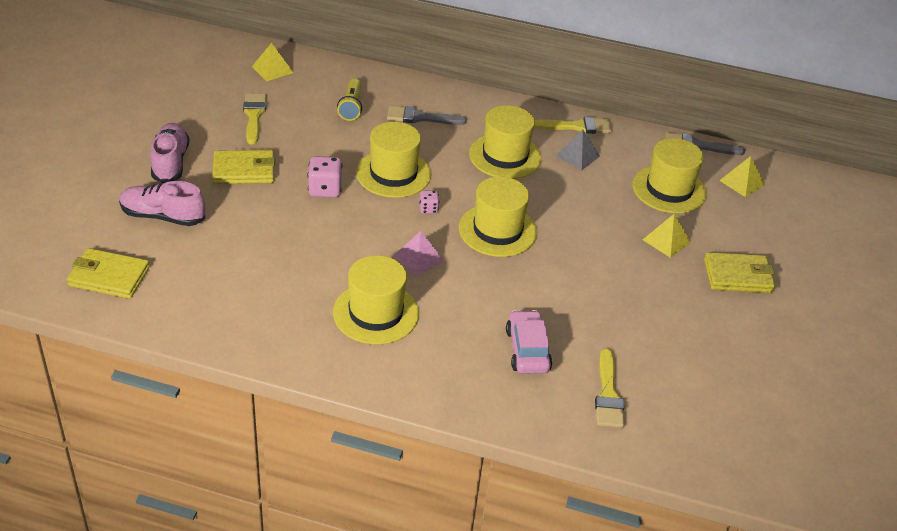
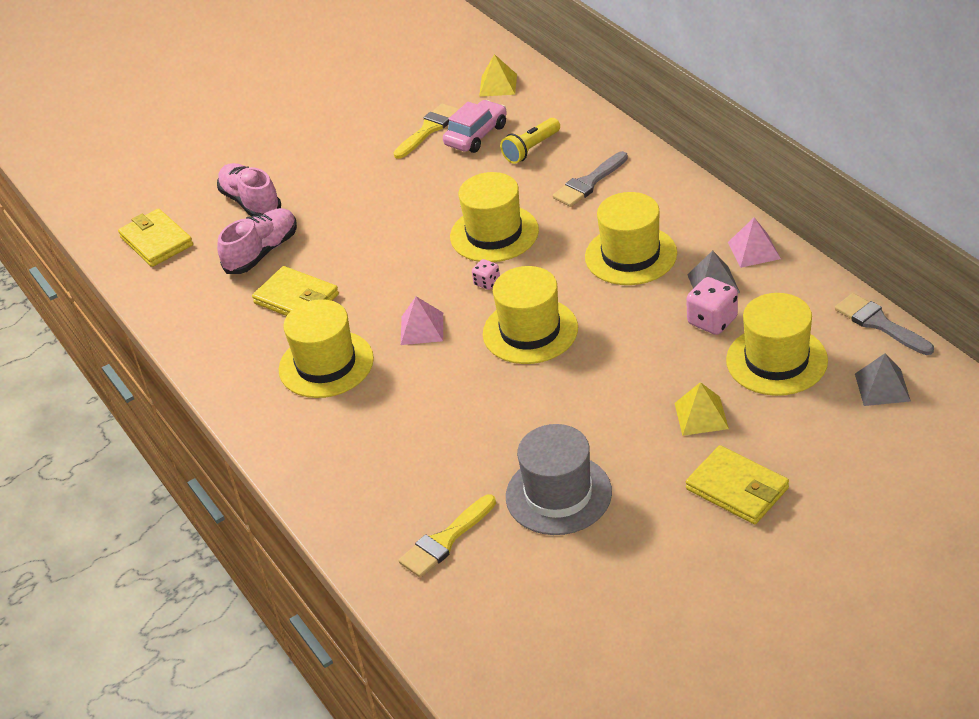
camera: 50 degrees right, 0 degrees up
(170, 162) = (309, 153): pink shoe -> pink shoe (262, 252)
(244, 170) = (361, 182): yellow wallet -> yellow wallet (296, 299)
(325, 189) = (412, 227): pink dice -> pink dice (712, 321)
(420, 118) = (588, 183): grey brush -> grey brush turned 90 degrees counterclockwise
(527, 350) = (419, 461): pink car -> pink car (476, 135)
(577, 127) = (754, 250): yellow brush -> pink pyramid
(642, 329) = (558, 494): none -> grey hat
(742, 182) = (882, 387): yellow pyramid -> grey pyramid

